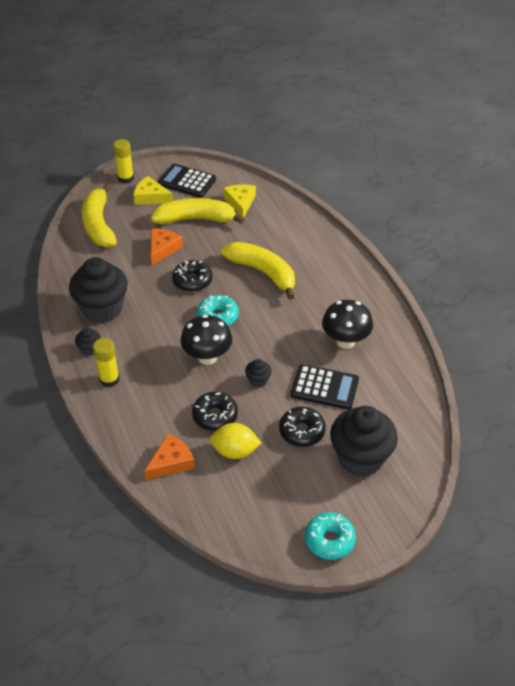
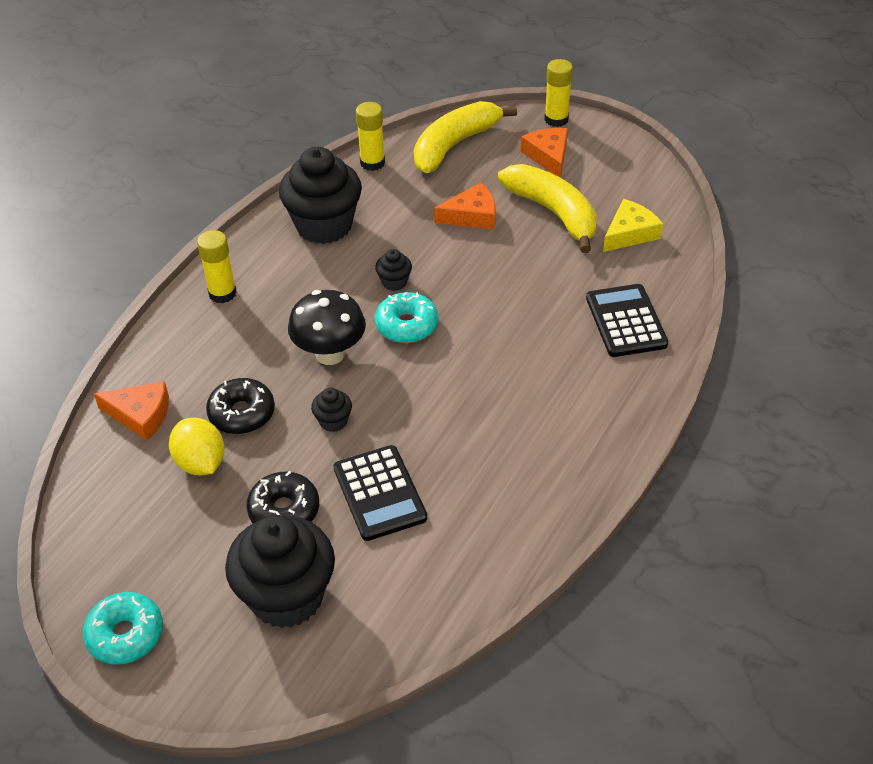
camera: 55 degrees right, 0 degrees up
(73, 263) = (372, 163): none -> yellow glue stick
(89, 349) = (253, 252): black cupcake -> black cupcake (394, 282)
(151, 197) = (548, 156): yellow cheese -> orange cheese
(187, 181) = (612, 168): black calculator -> black calculator (626, 321)
(192, 281) = (444, 270): black donut -> none
(263, 272) = (526, 323): yellow banana -> none
(345, 341) = (483, 471): black mushroom -> none

